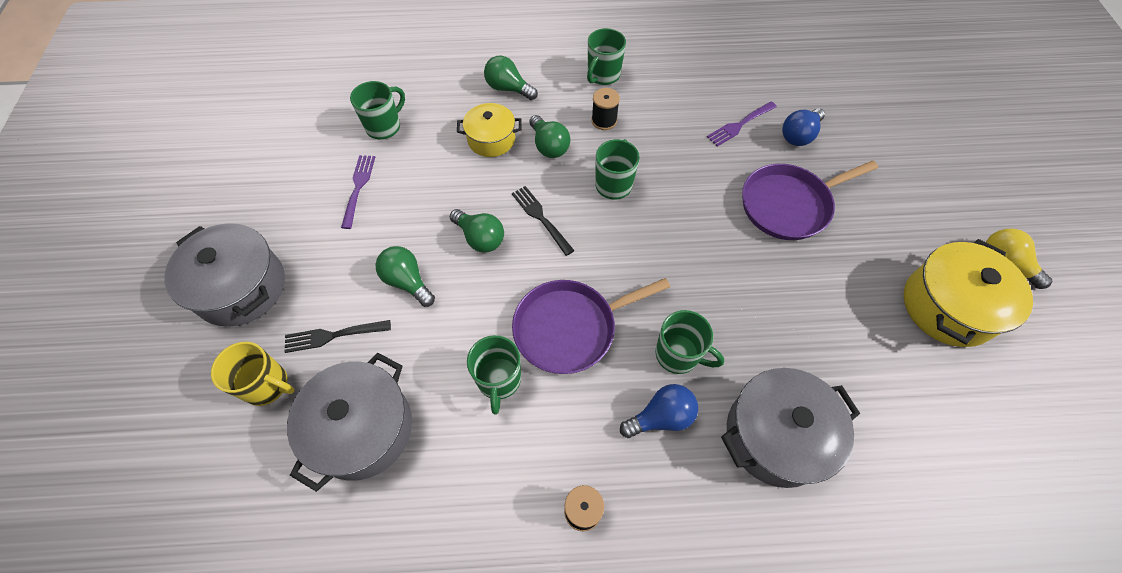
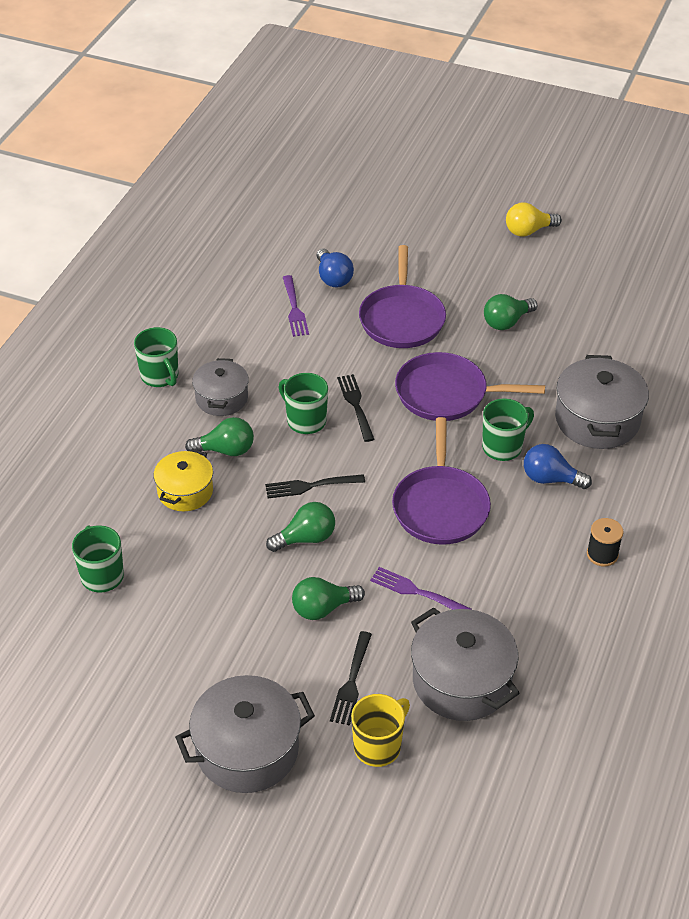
camera: 65 degrees left, 15 degrees down
(358, 187) = (176, 619): purple fork -> purple fork (416, 591)
(499, 380) = (465, 571): green mug -> none
(508, 88) = (122, 455): green light bulb -> green light bulb (506, 322)
(604, 120) = (222, 398): black spool -> grey pot
(655, 213) = (356, 405): none -> black fork
(661, 417) = (550, 479): blue light bulb -> blue light bulb turned 75 degrees counterclockwise
(717, 278) = (446, 394): none -> purple pan
(947, 306) = (546, 278): yellow pot -> none

